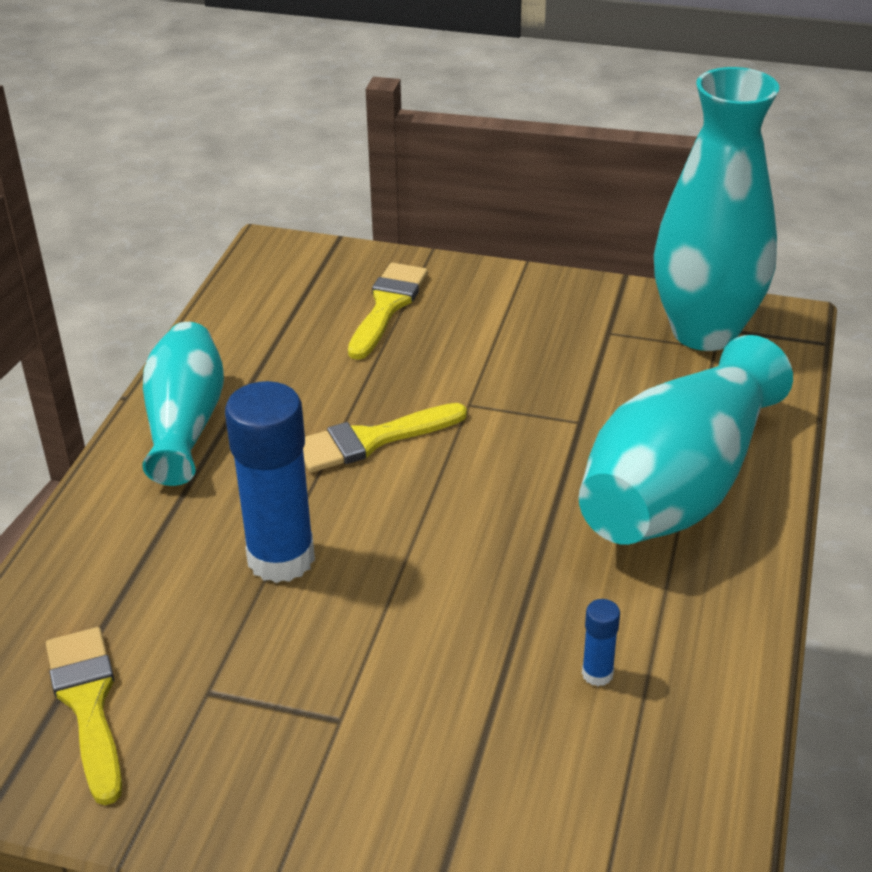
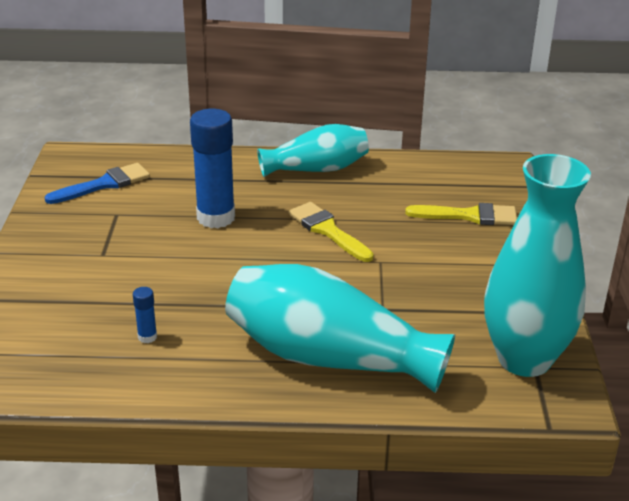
camera: 75 degrees right, 5 degrees down
(88, 704) = (104, 184): yellow brush -> blue brush

